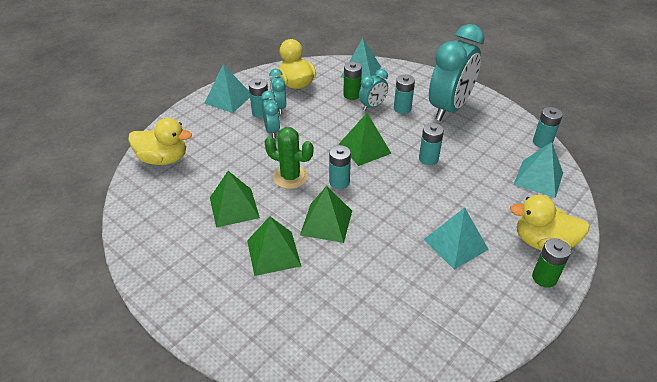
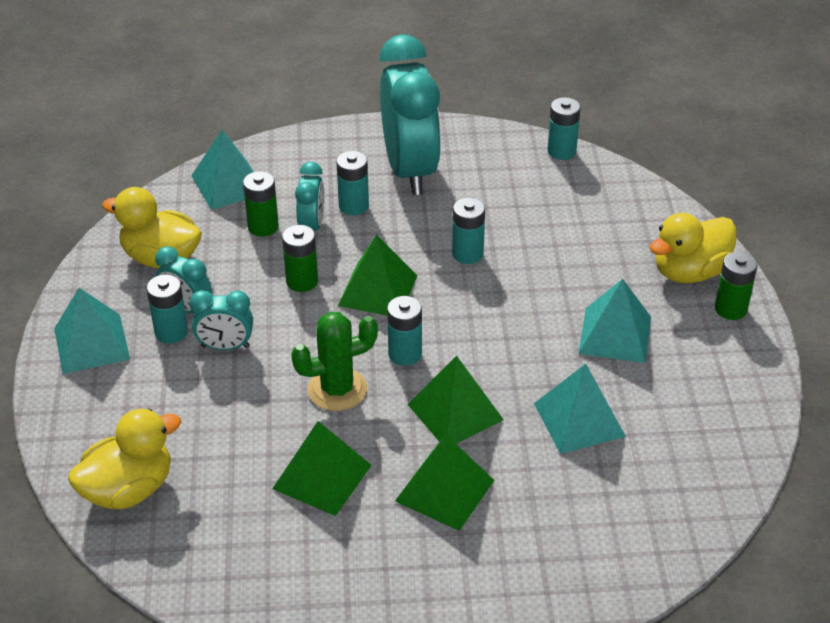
camera: 45 degrees left, 0 degrees up
(272, 131) = (225, 347): turquoise clock -> turquoise clock turned 150 degrees clockwise
(337, 125) = (302, 281): none -> green battery
(538, 178) = (606, 200): turquoise pyramid -> turquoise pyramid (579, 419)

